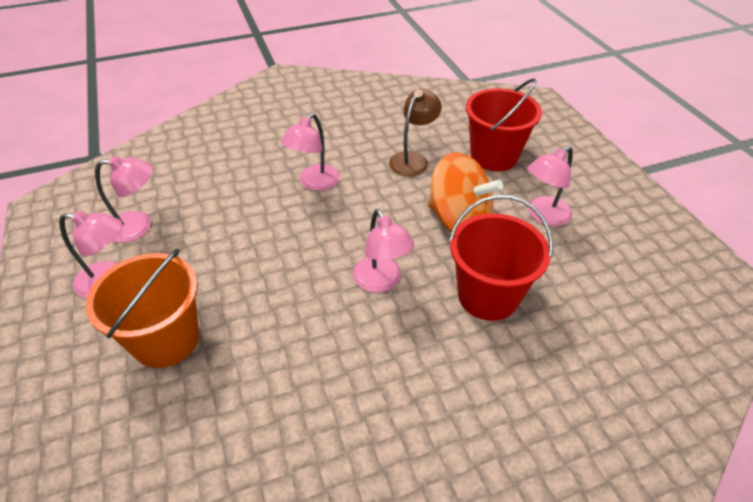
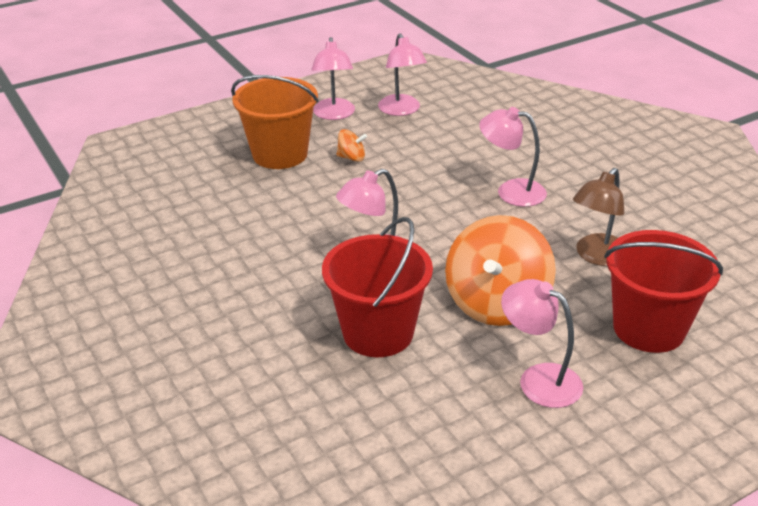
camera: 80 degrees right, 10 degrees down
(208, 277) = (351, 158): none -> orange spinning top
(413, 159) = (597, 256): brown lamp -> brown lamp turned 105 degrees clockwise

